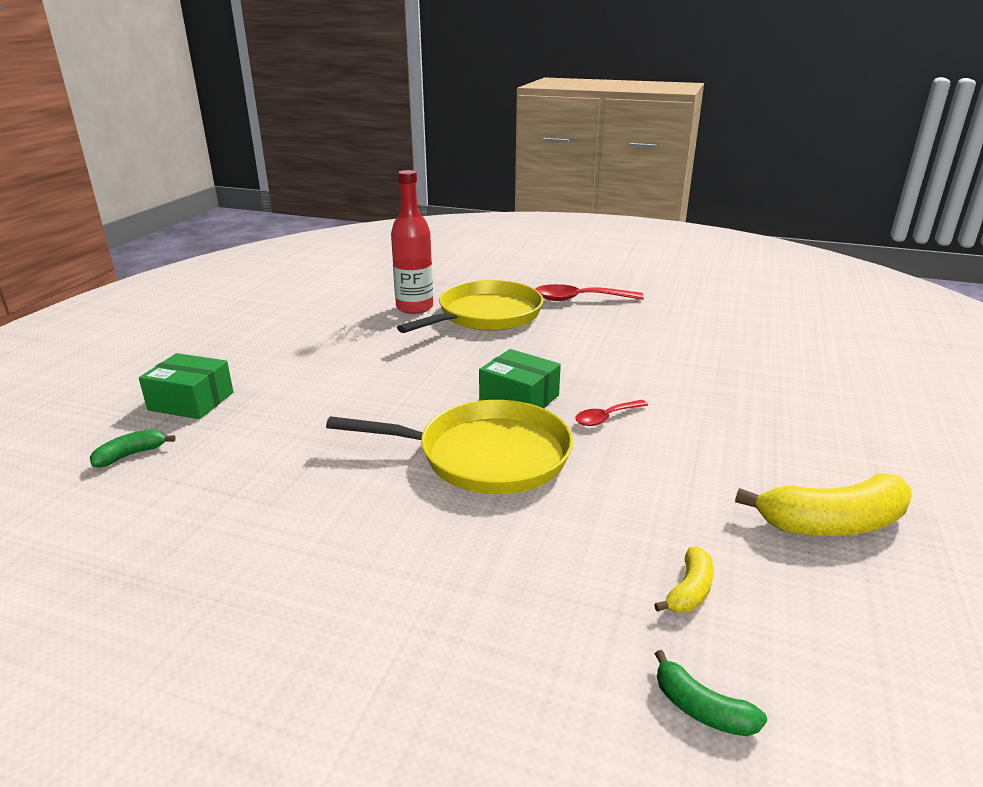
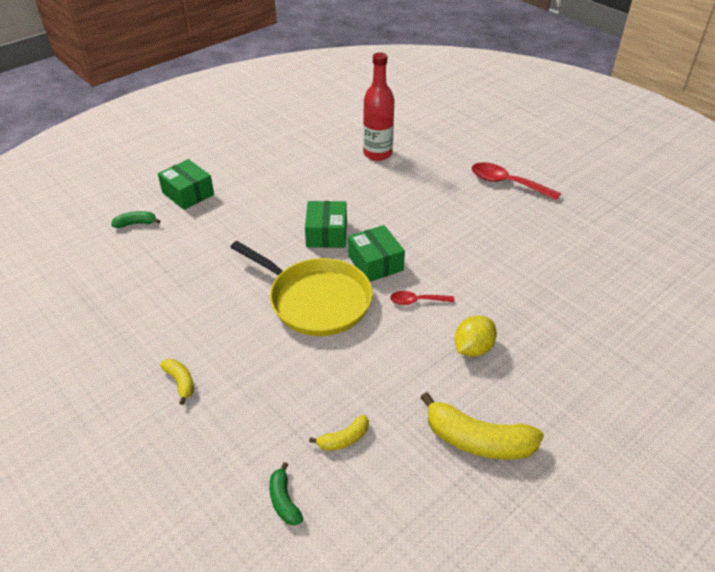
camera: 30 degrees right, 15 degrees up
(385, 623) = (180, 382): none -> yellow banana
(430, 389) = (326, 234): none -> green box
(486, 315) = (421, 177): yellow pan -> none
(716, 439) = (473, 348): none -> yellow lemon

